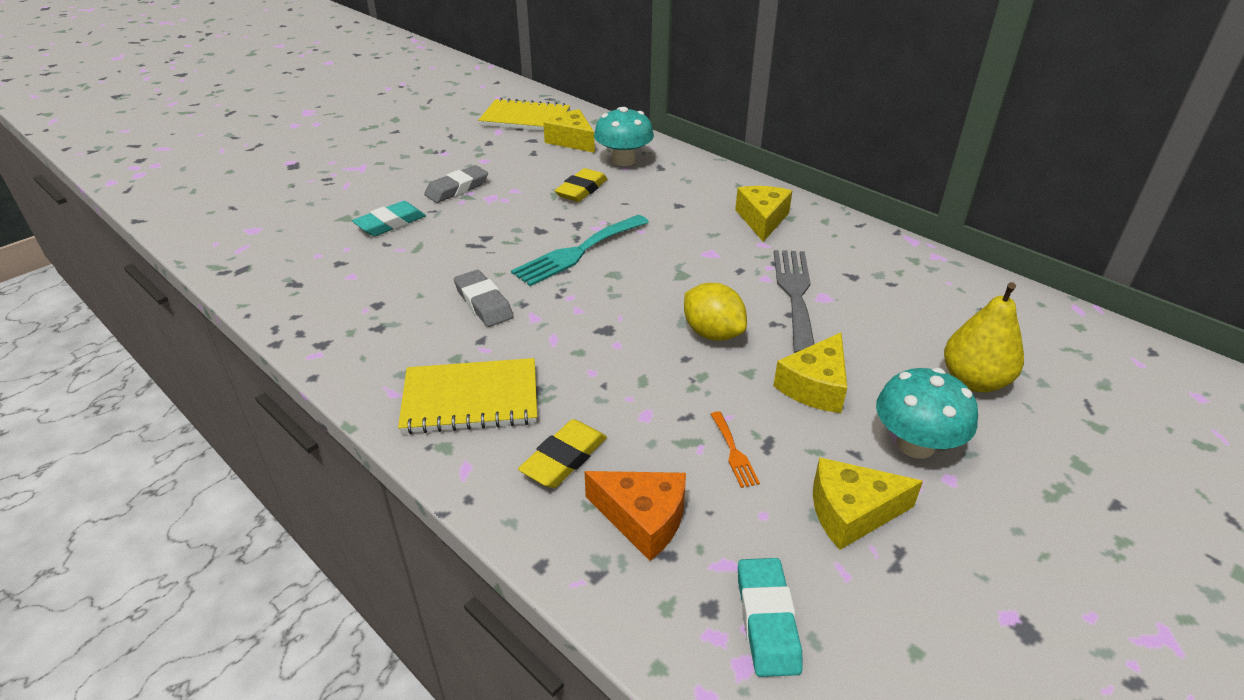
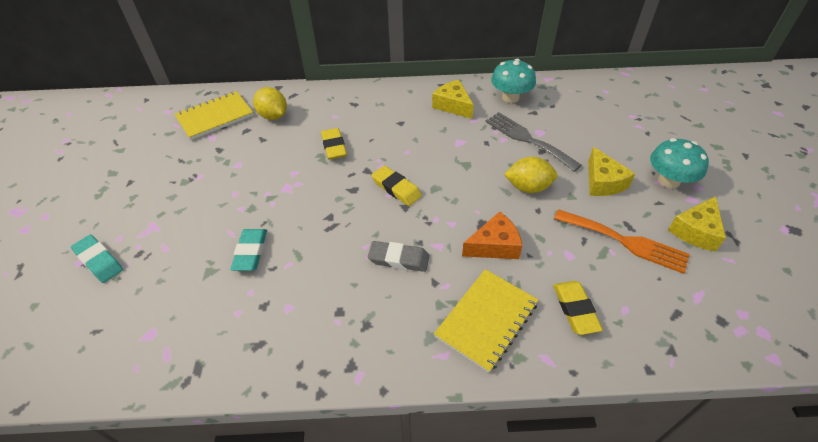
camera: 45 degrees left, 10 degrees up
(457, 189) = (254, 196): grey eraser -> none
(571, 140) = (273, 116): yellow cheese -> yellow lemon
(578, 252) = (396, 188): turquoise fork -> yellow eraser
(623, 160) = (327, 111): turquoise mushroom -> turquoise mushroom (510, 97)
(643, 519) = (646, 306): orange cheese -> orange cheese (494, 245)
(734, 452) = (625, 241): orange fork -> orange fork, size x2.15
(767, 620) = (742, 305): turquoise eraser -> turquoise eraser (99, 261)
(974, 381) = (643, 134): yellow pear -> none

